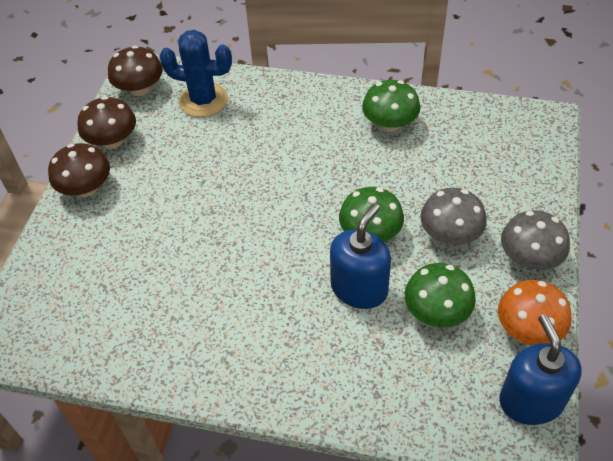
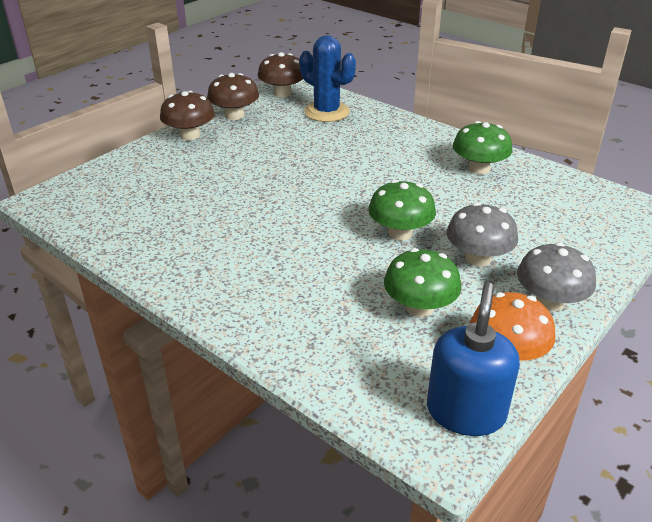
camera: 25 degrees right, 15 degrees down
(359, 288) = (358, 265): blue soap dispenser -> none

